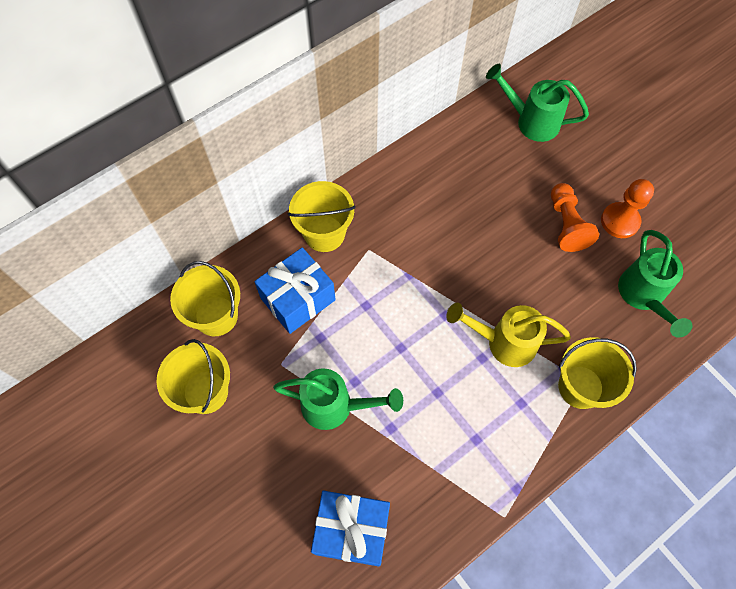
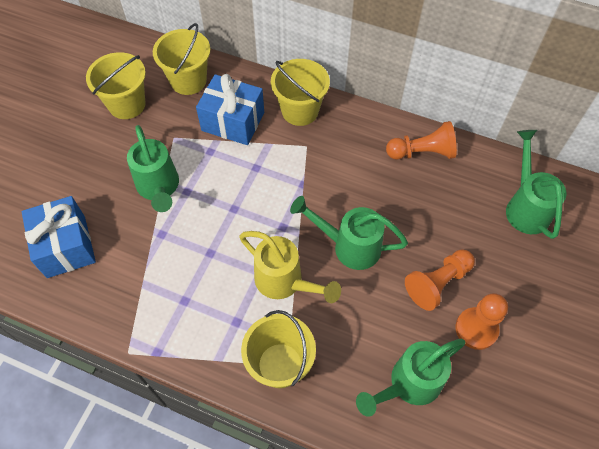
camera: 60 degrees right, 5 degrees down
(434, 162) = (422, 152): none -> orange pawn
(495, 271) = (349, 246): none -> green watering can
(503, 342) = (285, 282): yellow watering can -> yellow watering can turned 150 degrees clockwise

